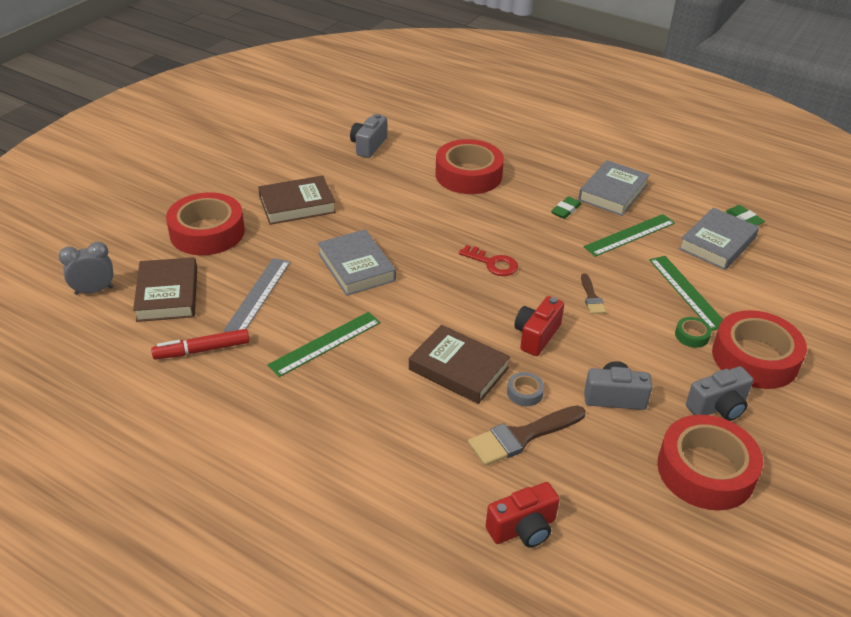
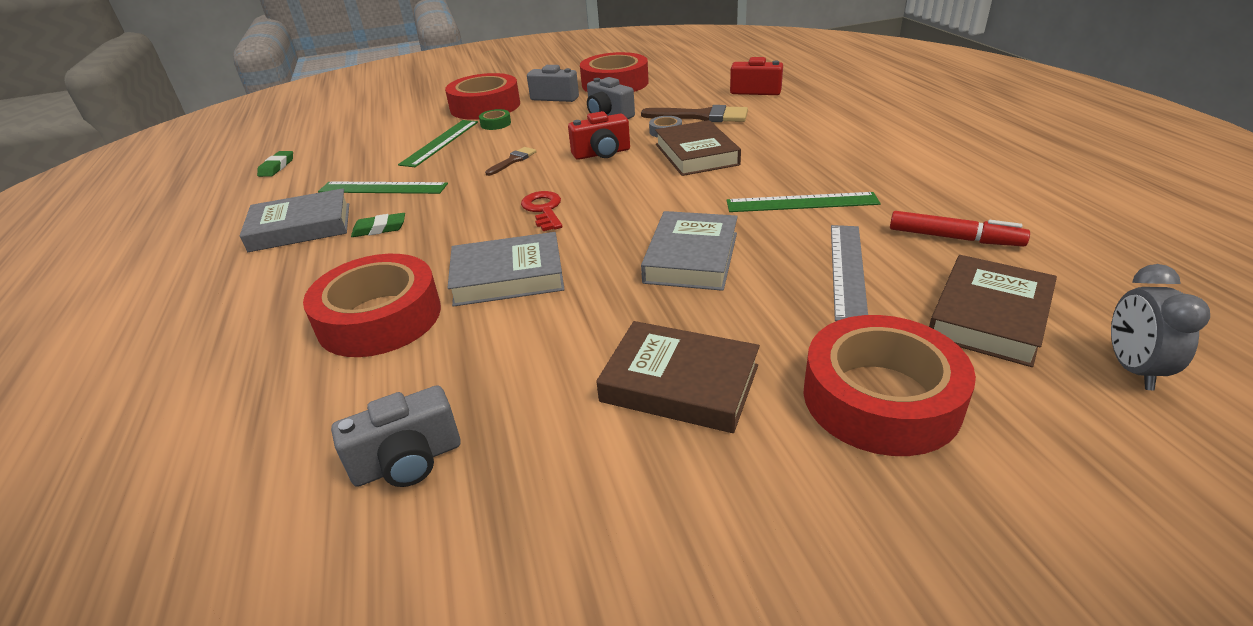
camera: 135 degrees left, 5 degrees down
(94, 290) = (1132, 369): grey clock -> grey clock turned 75 degrees clockwise
(258, 295) = (847, 270): grey ruler -> grey ruler turned 45 degrees counterclockwise
(717, 243) = (341, 160): grey book -> grey book (508, 276)

